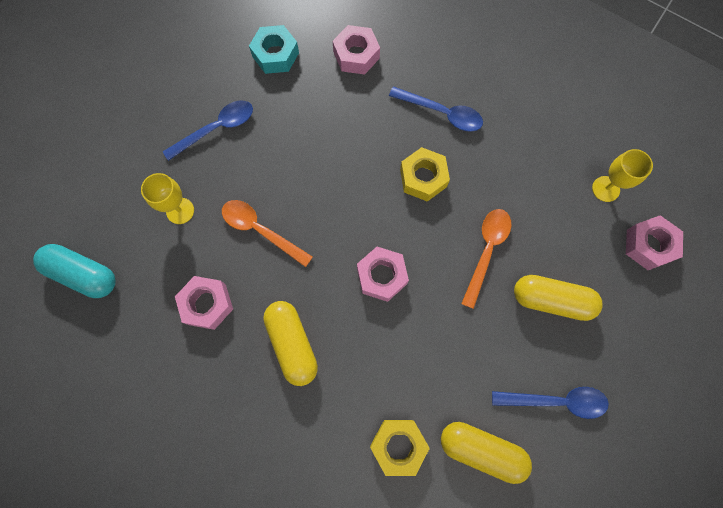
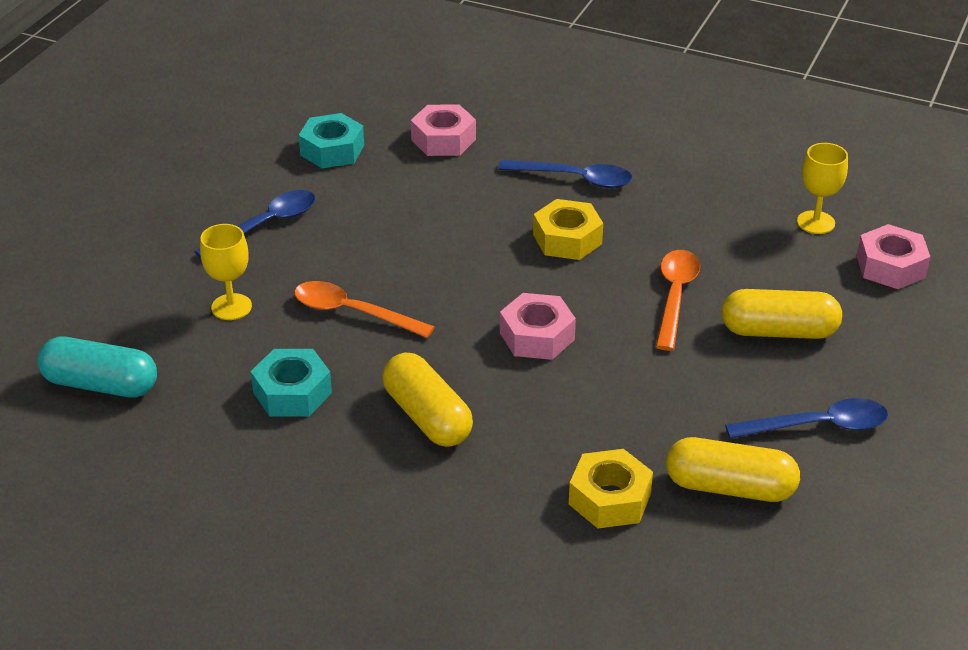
camera: 10 degrees left, 35 degrees down
(207, 304) = (292, 393): pink nut -> turquoise nut

